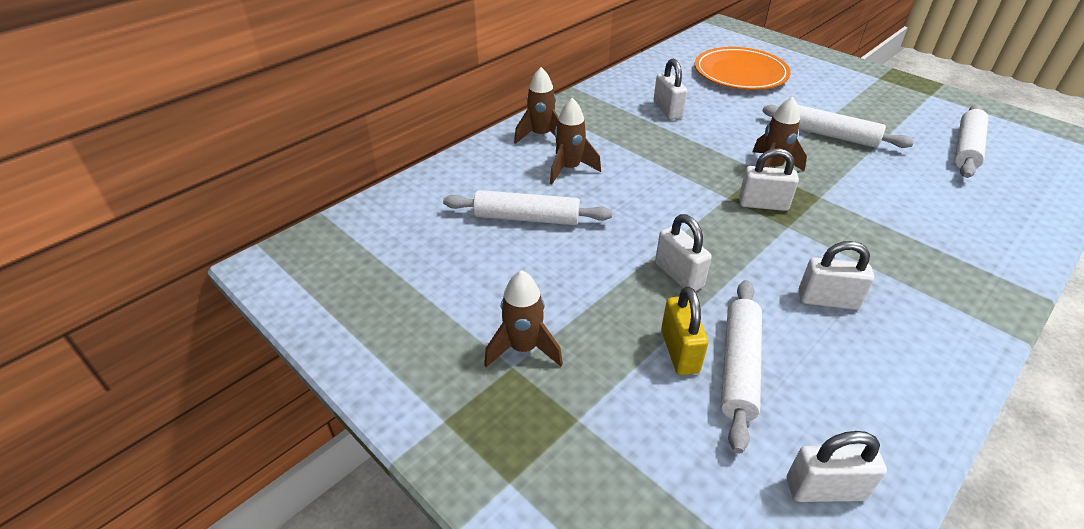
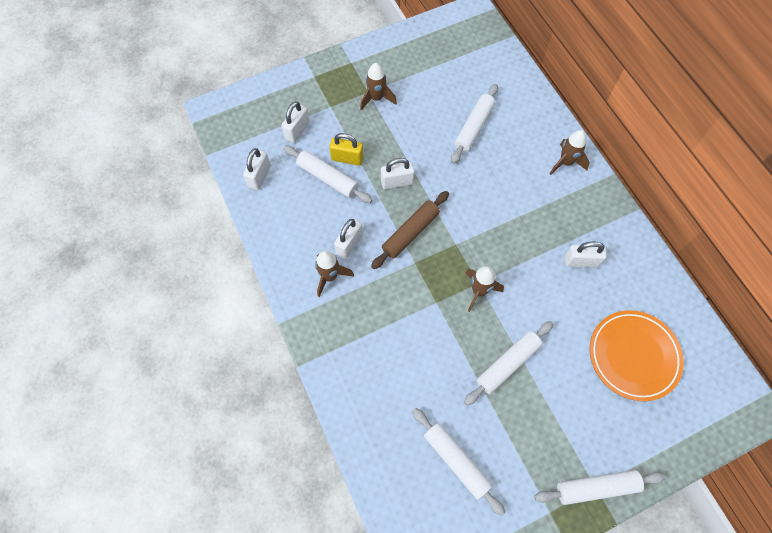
camera: 110 degrees right, 25 degrees up
(569, 169) = (518, 165): brown rocket -> brown rocket (330, 276)
(749, 240) = (410, 232): none -> brown rolling pin
(763, 204) = (441, 261): white padlock -> white padlock (297, 130)
(879, 77) = (596, 487): none -> white rolling pin

